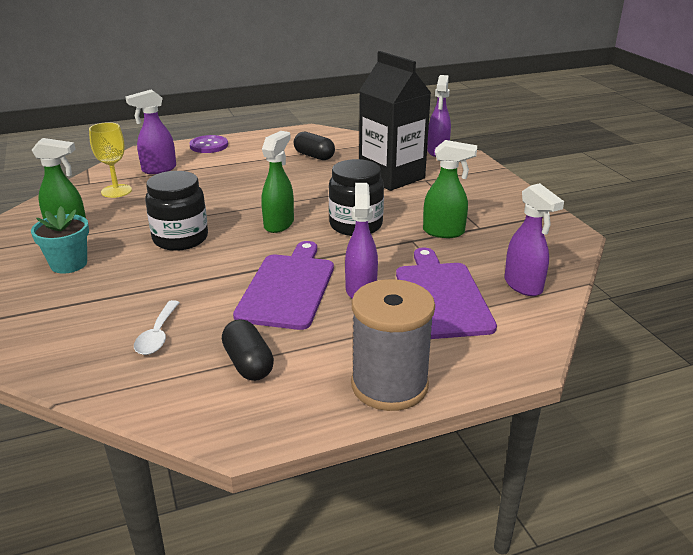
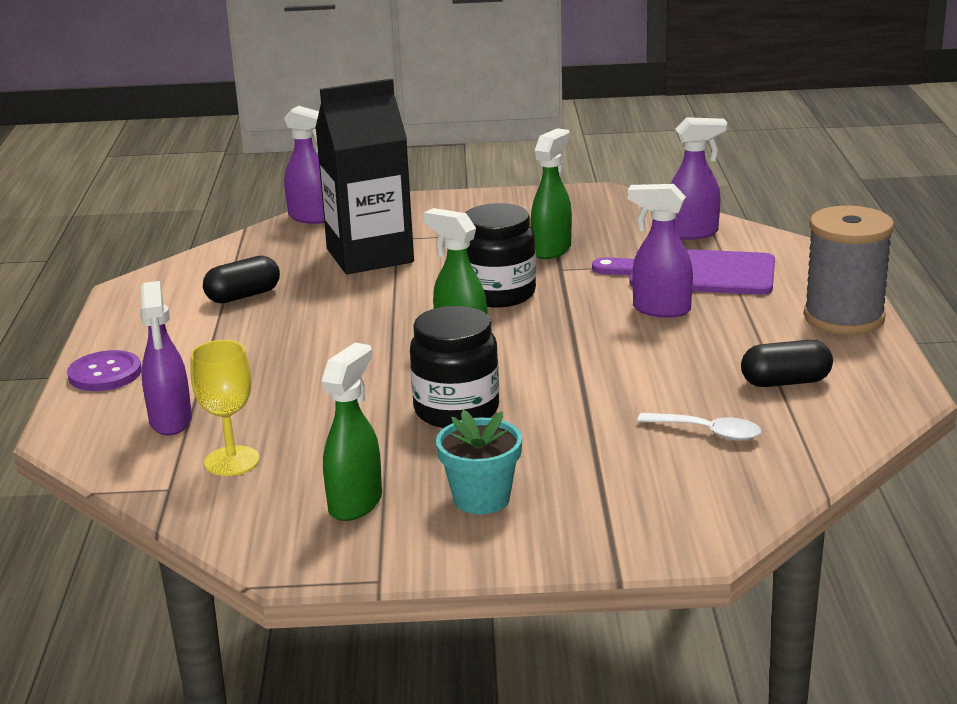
camera: 70 degrees left, 5 degrees down
(287, 288) = (635, 349): purple cutting board -> none

